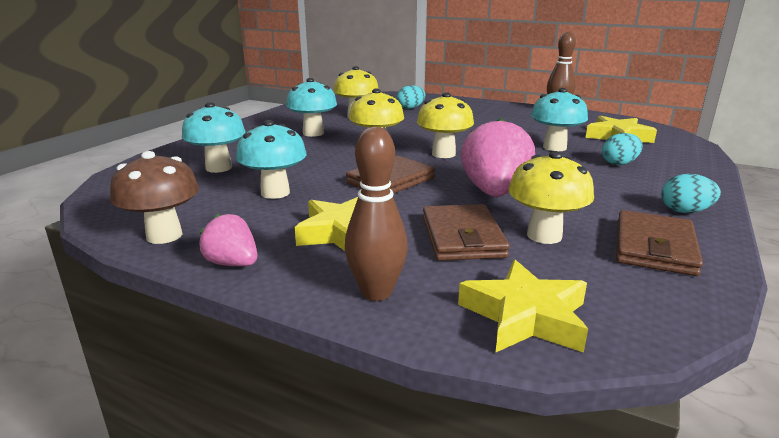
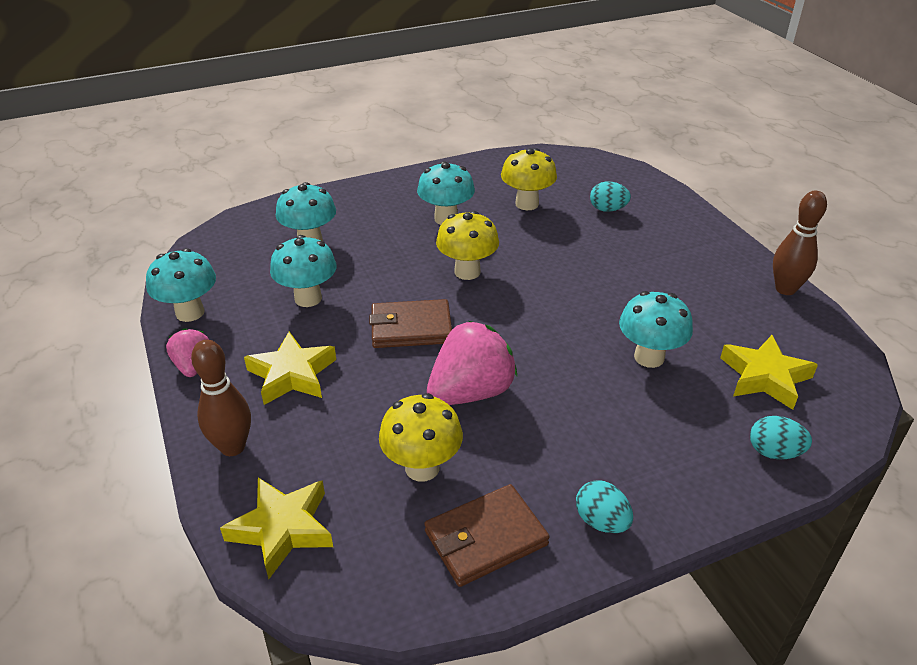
camera: 40 degrees right, 15 degrees up
(164, 235) = (190, 312): brown mushroom -> turquoise mushroom
(443, 154) = (515, 311): yellow mushroom -> none
(462, 237) = (361, 430): brown wallet -> none
(619, 164) = (672, 421): turquoise egg -> turquoise egg (774, 452)

